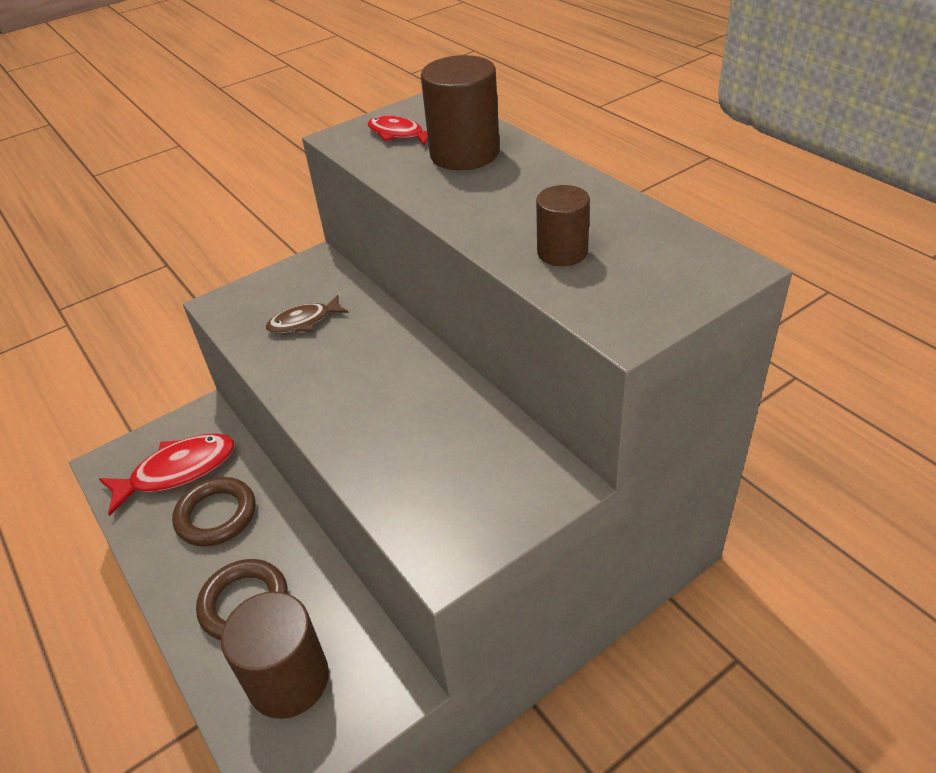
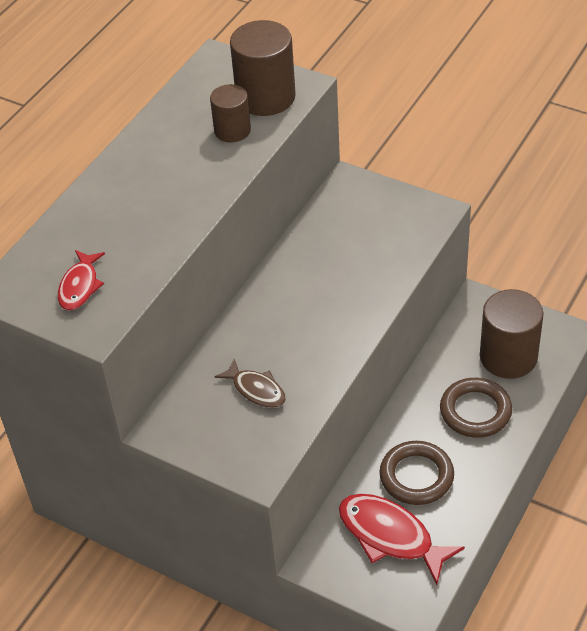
camera: 115 degrees left, 5 degrees up
(464, 154) = (106, 227): brown cylinder -> brown cylinder (265, 97)

